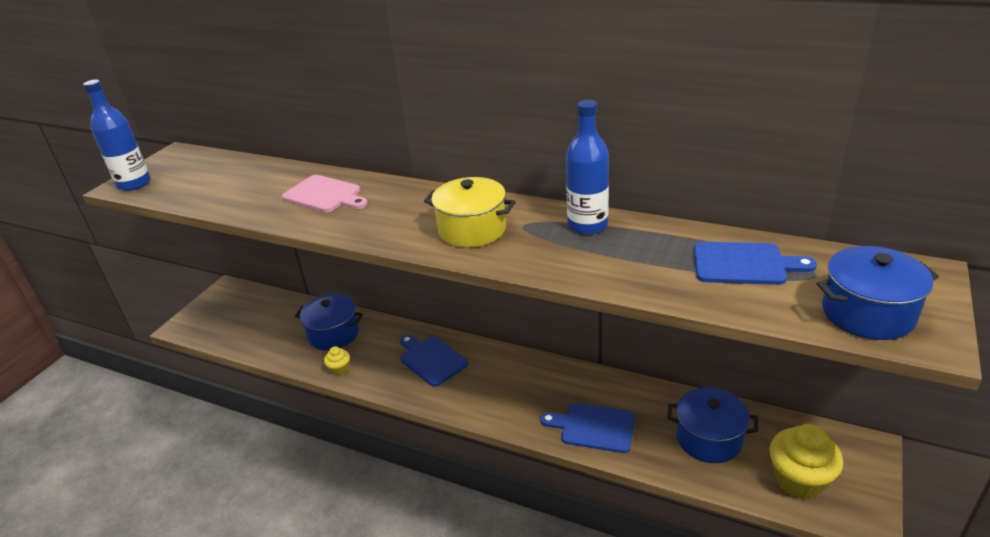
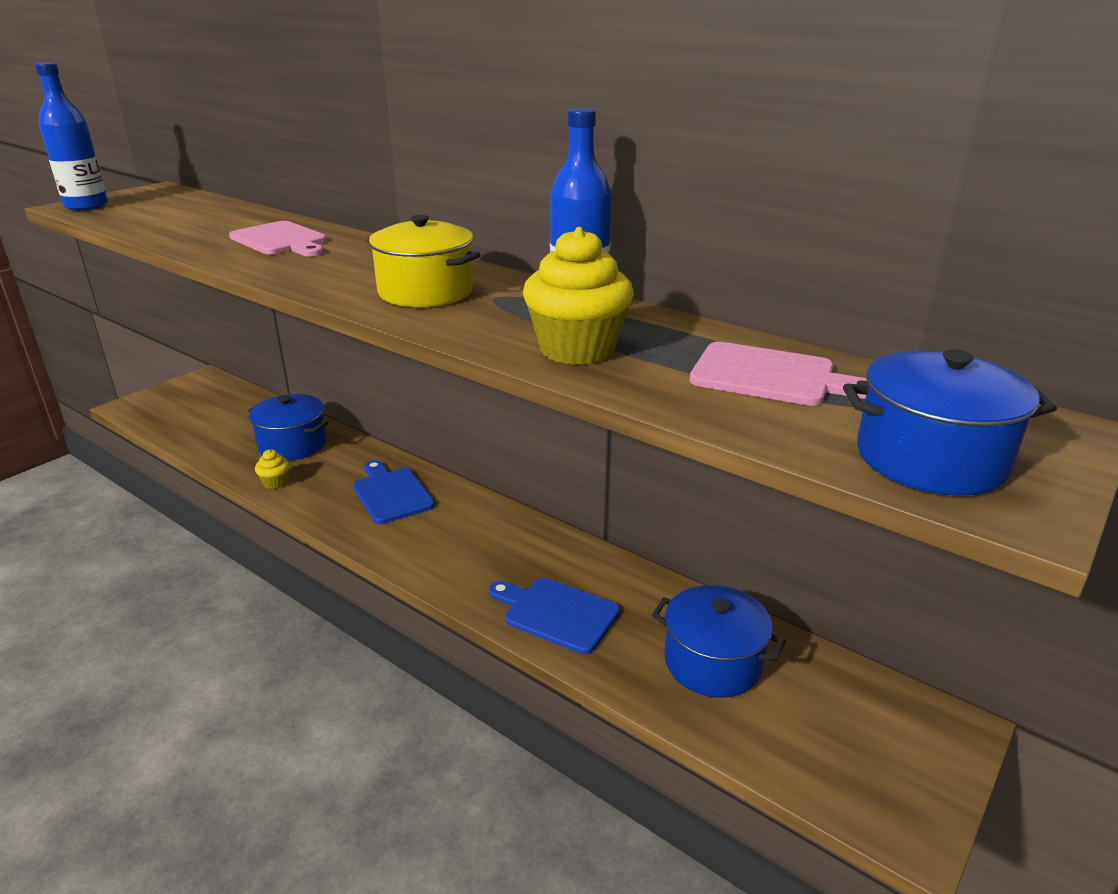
camera: 10 degrees right, 5 degrees down
(744, 264) = (770, 376): blue cutting board -> pink cutting board
(799, 480) = (825, 748): yellow cupcake -> yellow cupcake (577, 349)

